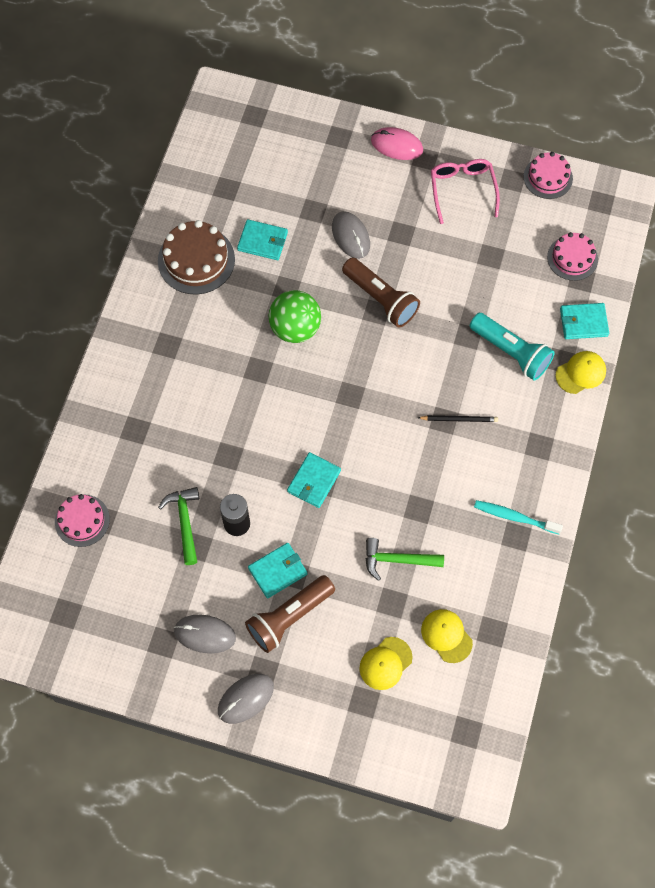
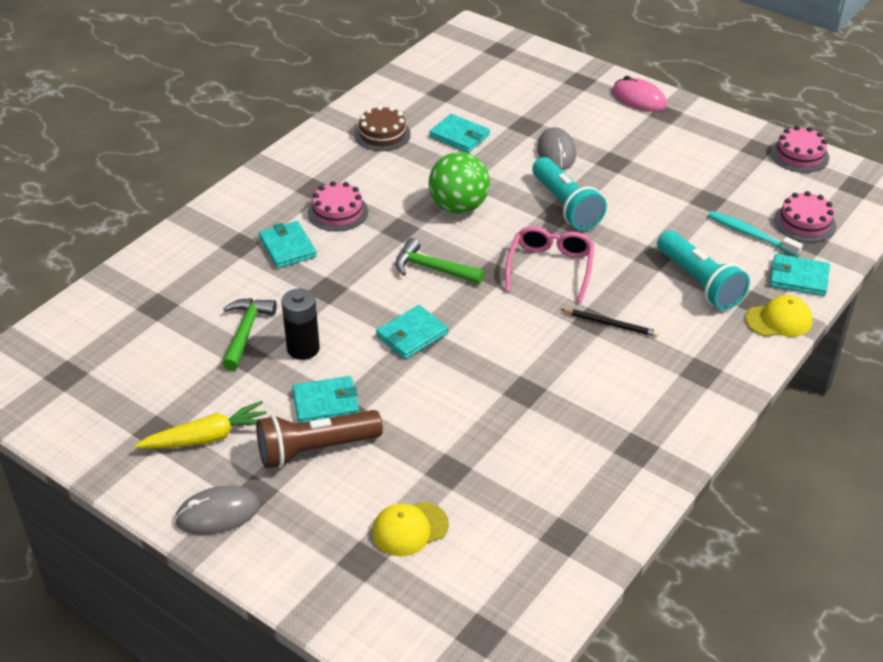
camera: 20 degrees right, 25 degrees down
(82, 520) = (136, 302): pink cake -> pink cake (338, 212)
(175, 420) = (287, 247): none -> turquoise wallet
(196, 260) = (382, 134): brown cake -> brown cake, size x0.66
(205, 634) = (207, 437): grey mouse -> yellow carrot
(381, 299) = (566, 206): brown flashlight -> turquoise flashlight
(397, 560) = (475, 431): green hammer -> green hammer (432, 269)
(446, 636) = (501, 523): yellow cap -> none
(462, 190) = (697, 144): pink glasses -> pink glasses (550, 267)
(515, 517) = (642, 430): turquoise toothbrush -> turquoise toothbrush (751, 234)

